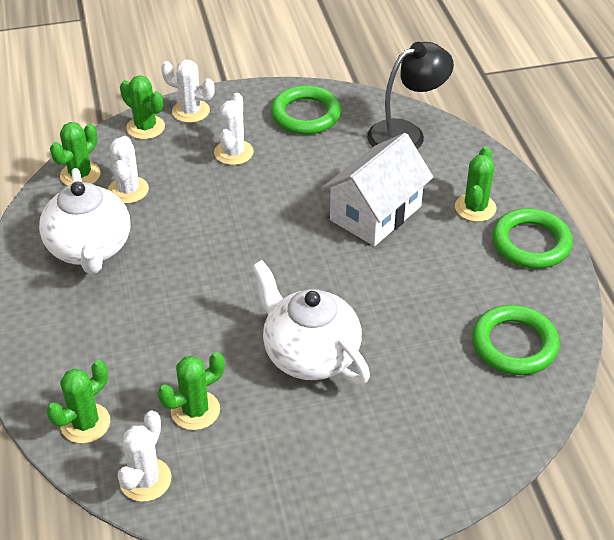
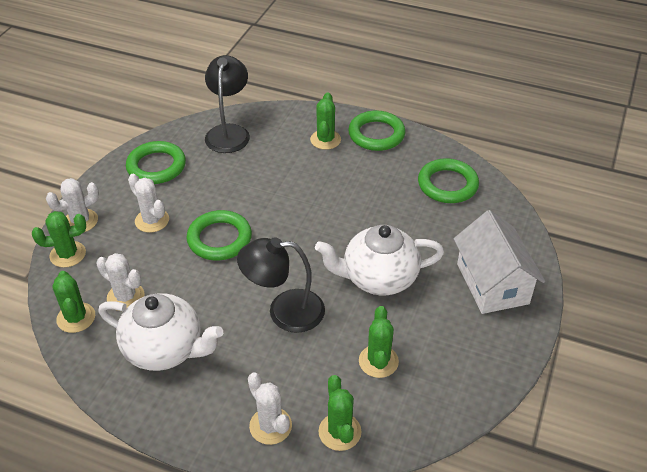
camera: 55 degrees left, 0 degrees up
(145, 480) = (418, 419): white cactus -> white cactus (270, 426)
(201, 305) = (284, 311): none -> black lamp
(253, 209) = (219, 239): none -> green ring
(375, 213) = (285, 183): white house -> white house (492, 283)
(475, 208) = (325, 140): green cactus -> green cactus turned 45 degrees clockwise

